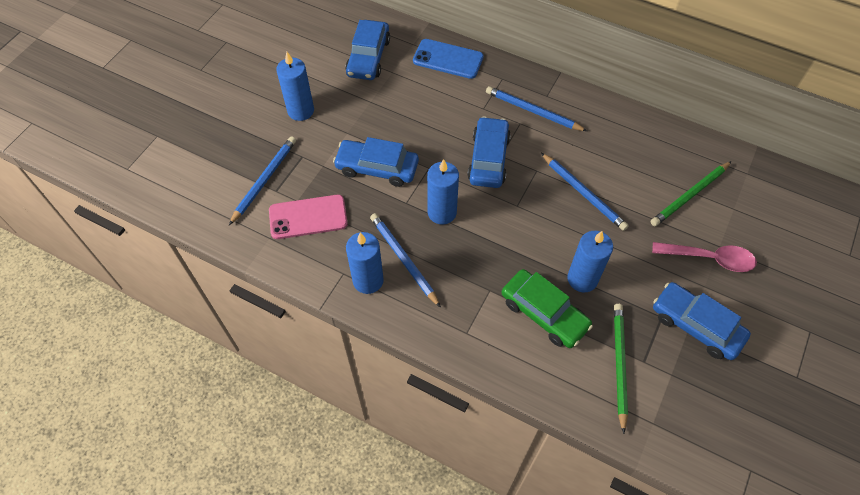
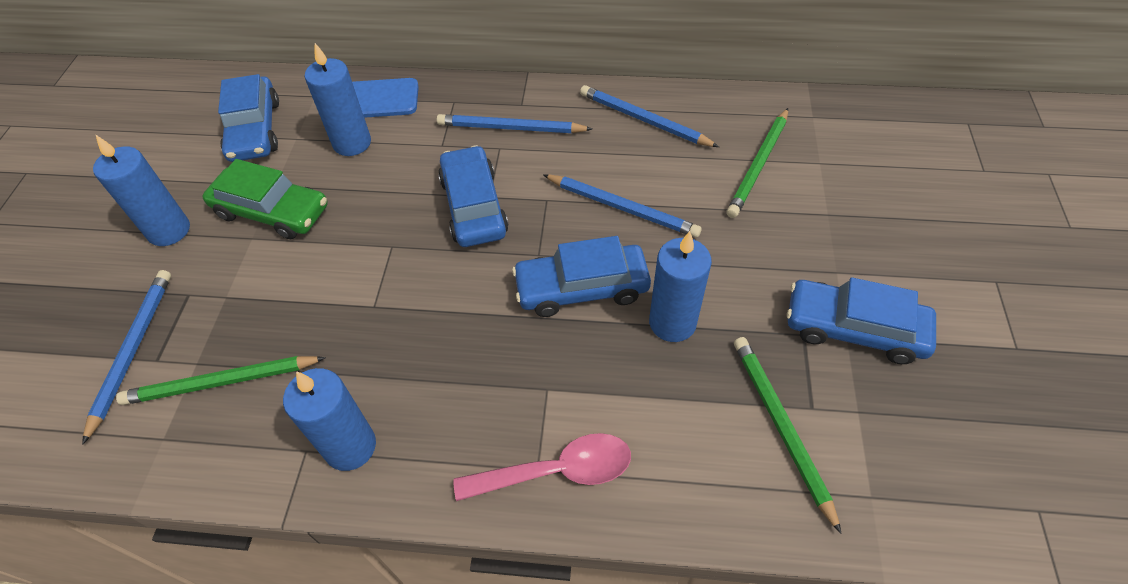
camera: 20 degrees left, 5 degrees down
(308, 217) = (221, 382): pink phone -> green pencil
(377, 168) = (313, 272): blue car -> blue car (582, 288)
(403, 259) = (397, 392): blue pencil -> blue pencil (644, 120)
(442, 212) = (433, 301): blue candle -> blue candle (352, 143)
(544, 313) = (640, 393): green car -> green car (272, 211)
(709, 258) = (824, 234): pink spoon -> pink spoon (556, 471)

